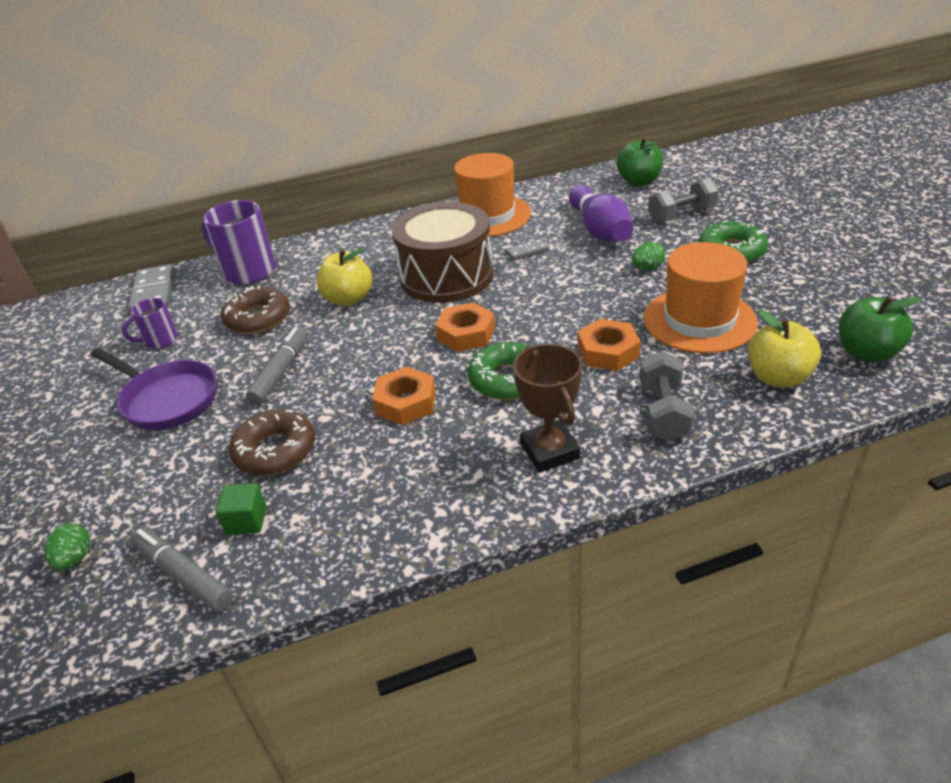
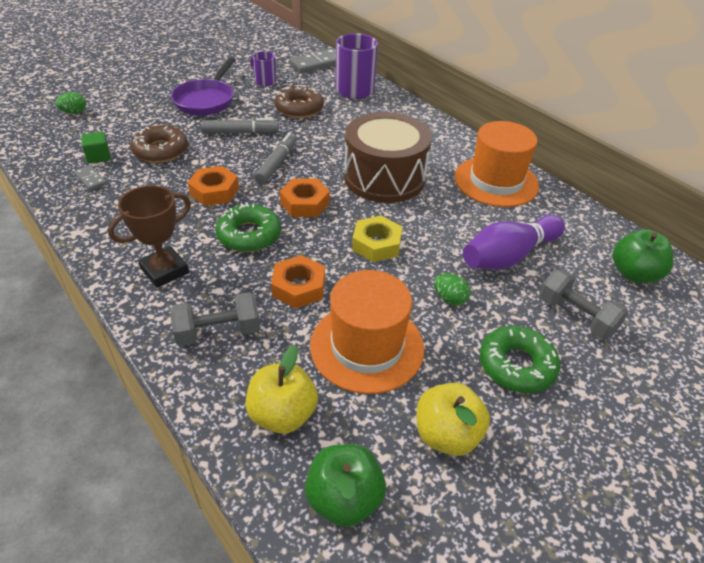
camera: 65 degrees right, 5 degrees up
(183, 575) = (58, 148): grey marker -> grey marker (277, 163)
(348, 299) = (335, 139): yellow apple -> yellow apple (446, 435)
(527, 251) = (444, 215): grey domino -> grey domino (91, 179)
(557, 296) = (376, 244): none -> yellow nut

